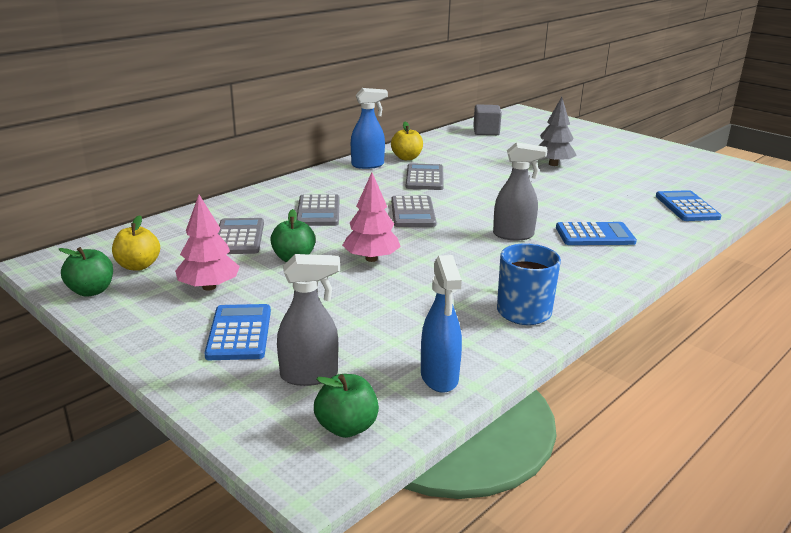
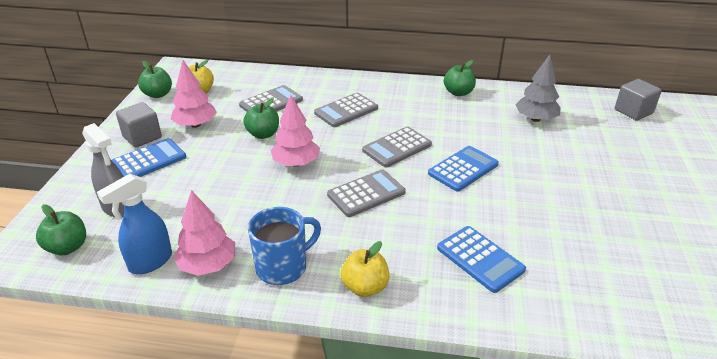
camera: 55 degrees right, 10 degrees up
(177, 325) = (142, 137): none -> grey cube
(368, 165) = (458, 93): blue spray bottle -> green apple
(406, 158) = (501, 101): yellow apple -> yellow apple (365, 287)
(424, 178) = (472, 125): grey calculator -> grey calculator (366, 194)
(480, 346) = (208, 265): none -> pink tree
(514, 235) = (418, 212): grey spray bottle -> none
(553, 164) = (618, 176): grey tree -> grey tree (535, 119)
(687, 207) = (649, 304): blue calculator -> blue calculator (463, 169)

